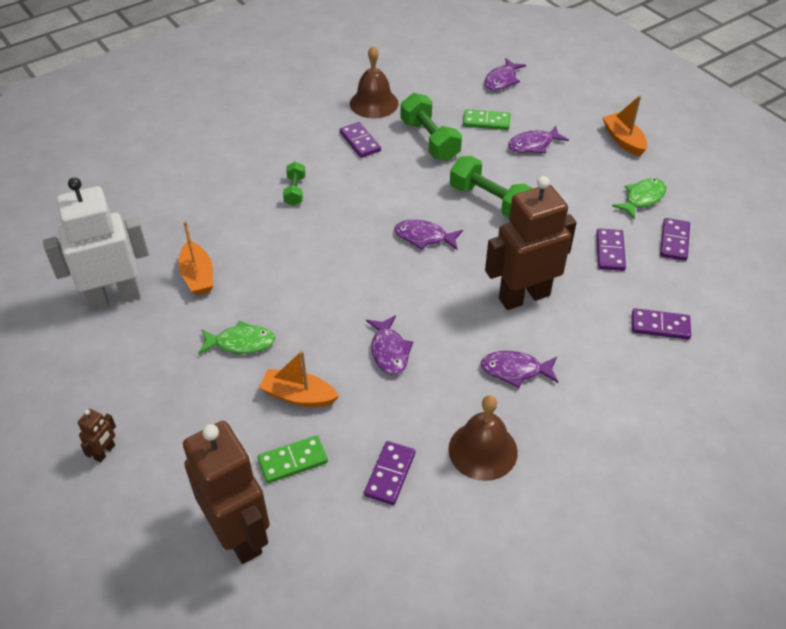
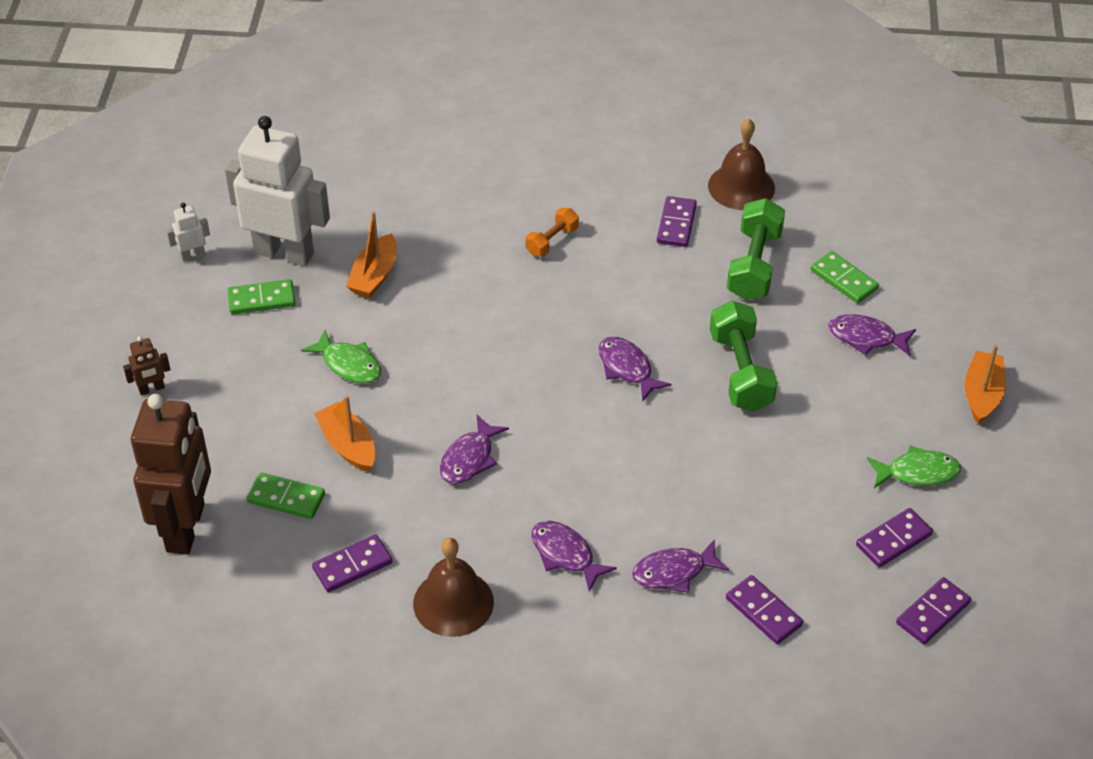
camera: 40 degrees right, 0 degrees up
(42, 339) = (193, 255): none -> white robot
(129, 338) = (261, 299): none -> green domino
(295, 191) = (552, 241): green dumbbell -> orange dumbbell
(502, 80) = (923, 239): purple fish -> purple fish (674, 572)
(524, 296) = (658, 491): brown robot -> none
(610, 251) = (806, 505): purple domino -> purple domino (932, 613)

